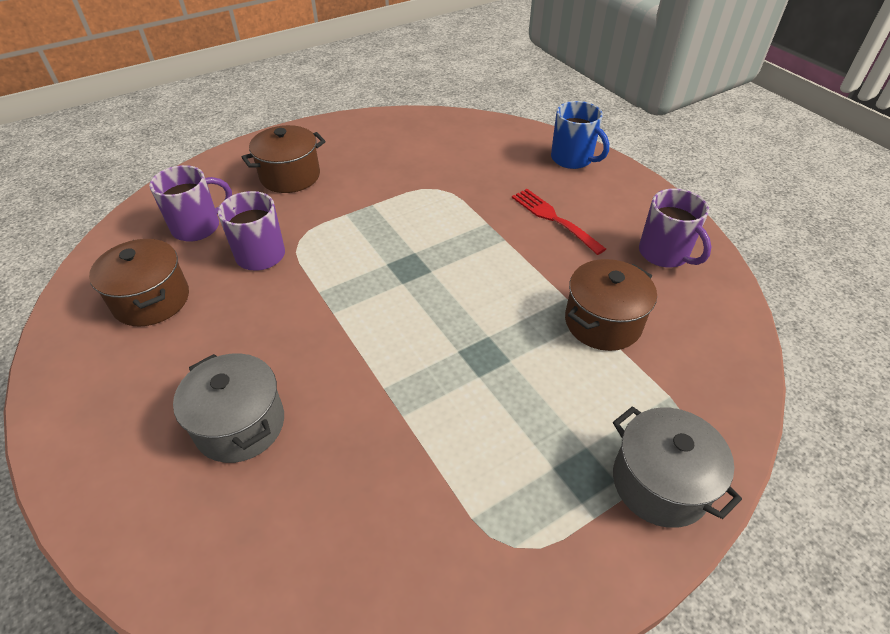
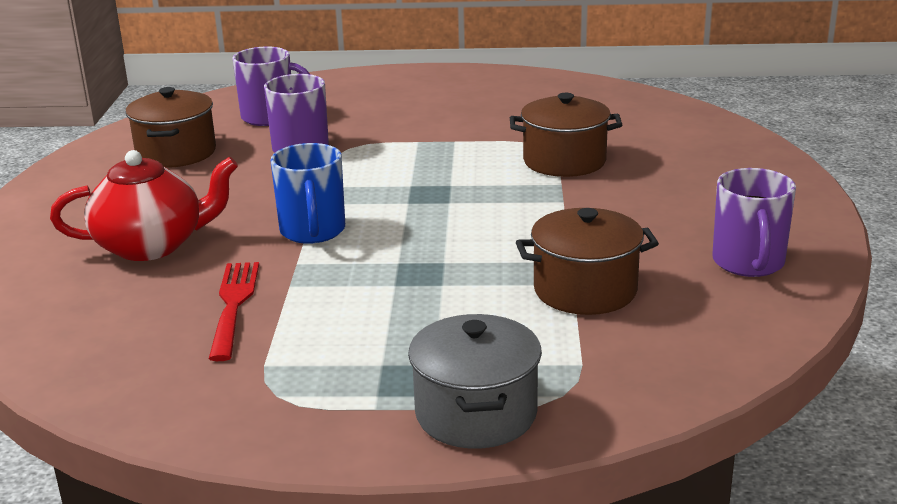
camera: 35 degrees right, 20 degrees down
(240, 424) = (152, 246): grey pot -> red teapot
(290, 176) = (398, 102): brown pot -> brown pot (564, 161)
(554, 219) = (646, 200): red fork -> red fork (233, 305)
(572, 159) = (745, 159): blue mug -> blue mug (313, 231)

